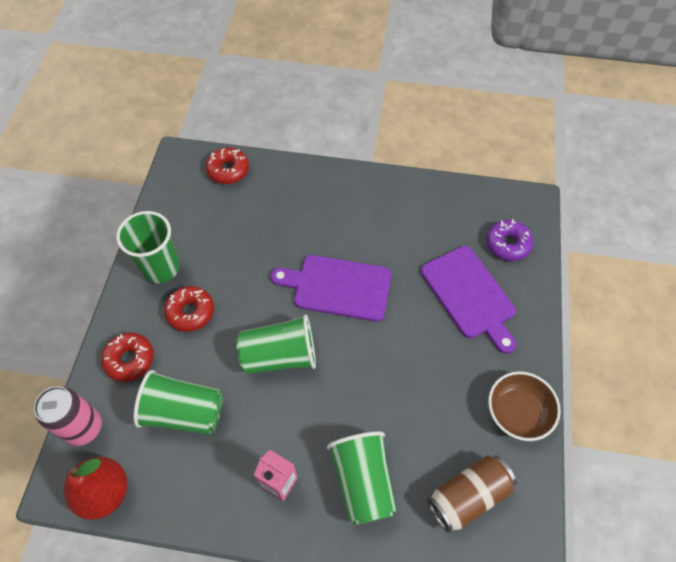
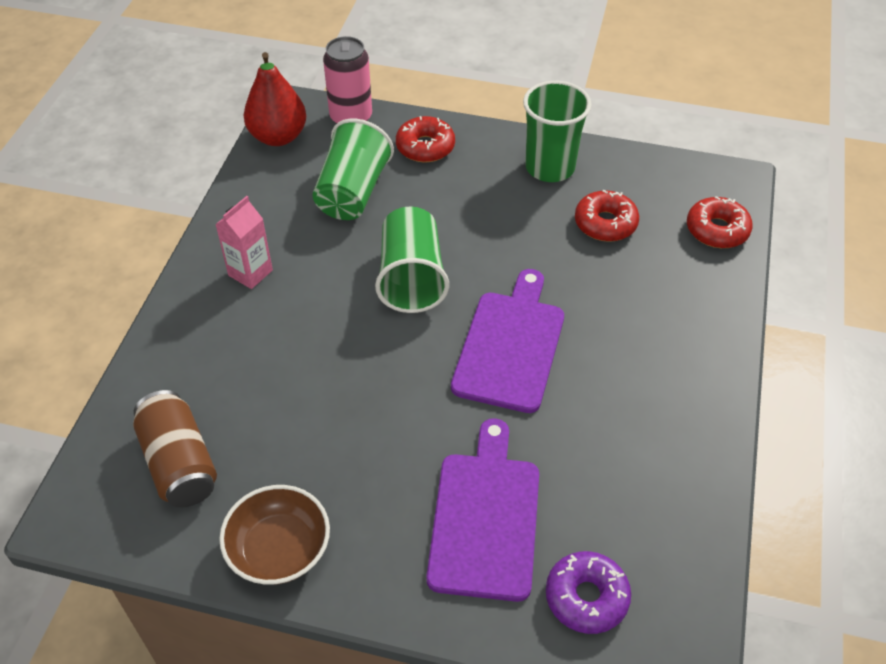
camera: 95 degrees right, 10 degrees down
(190, 312) = (483, 195): red donut -> red donut (605, 223)
(362, 481) = (229, 351): green cup -> none
(470, 295) = (485, 518): purple cutting board -> purple cutting board turned 120 degrees clockwise

